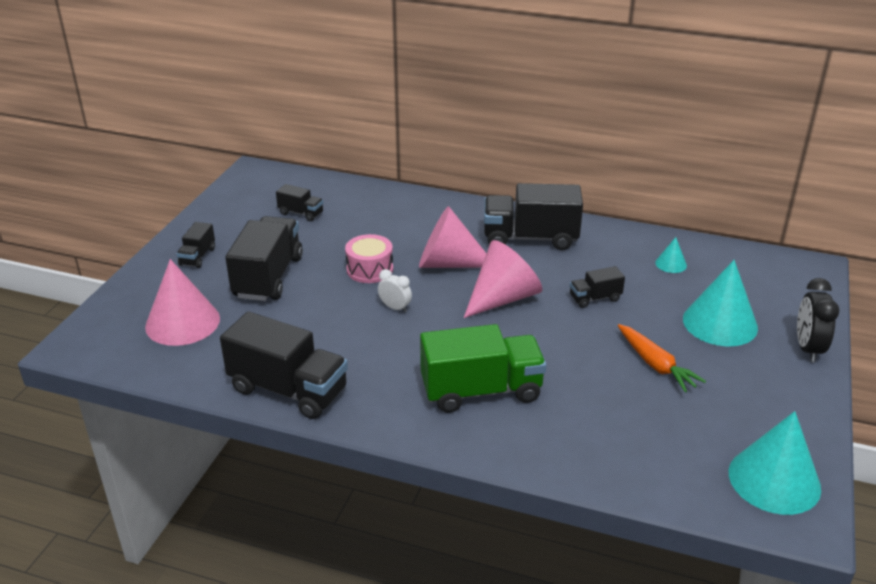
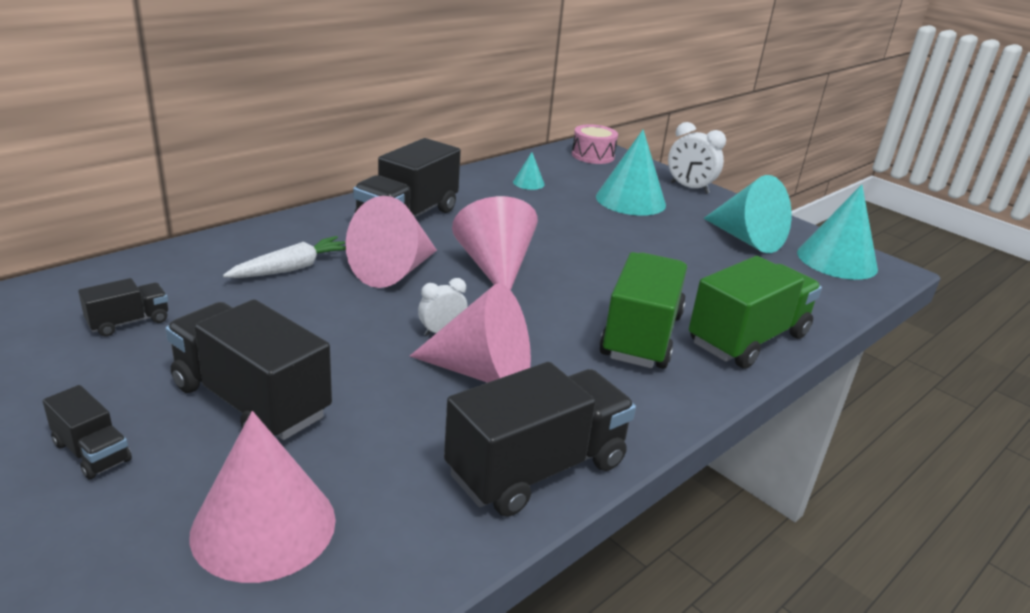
camera: 65 degrees left, 5 degrees down
(366, 338) = (482, 372): none -> pink cone
(369, 269) = (340, 320): pink drum -> pink drum (593, 155)
(407, 230) = (291, 268): none -> white carrot
(537, 447) = (748, 339): none -> green truck
(595, 298) = (544, 229): black truck -> none
(655, 364) = (665, 244): orange carrot -> none
(737, 409) = (746, 239): none -> turquoise cone
(807, 348) = (689, 188): black clock -> white clock

